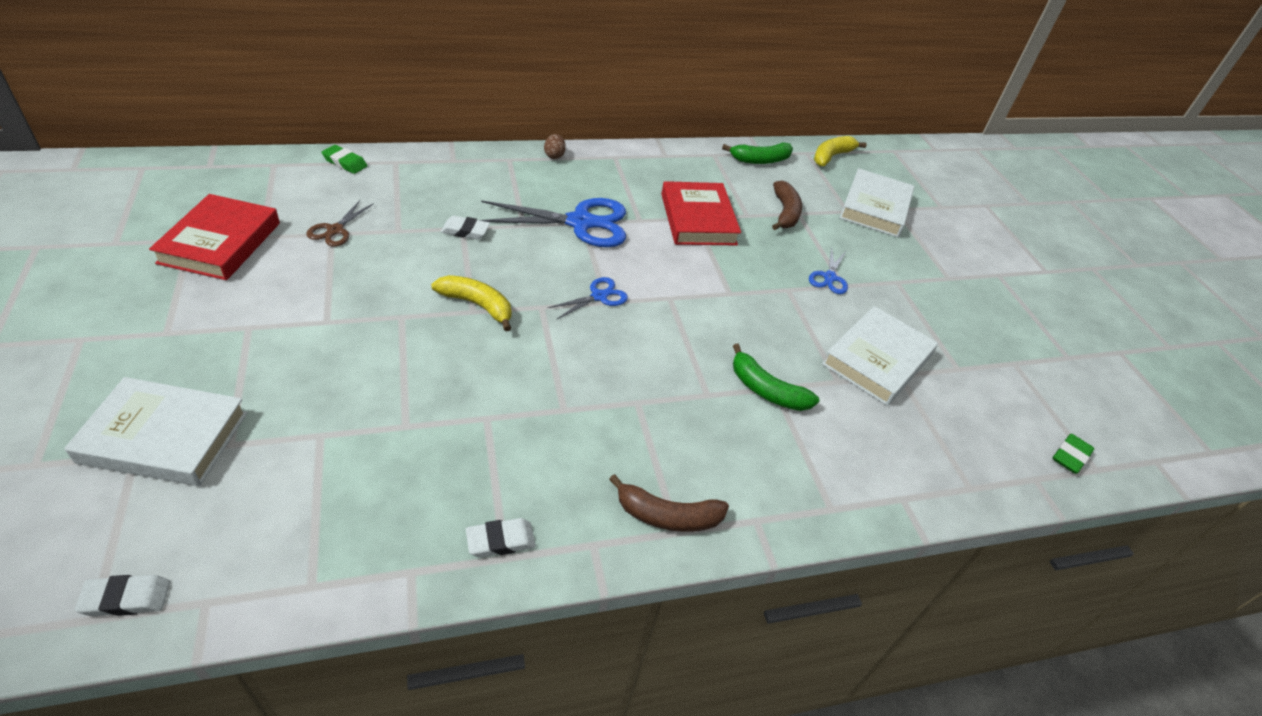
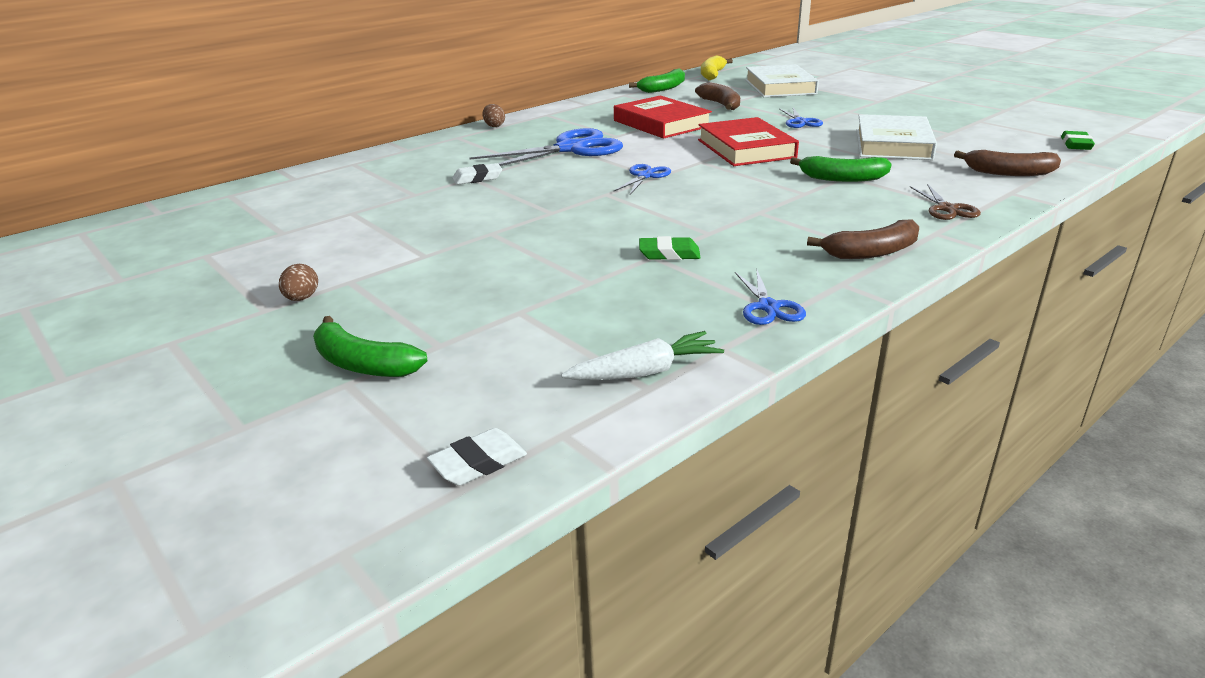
camera: 20 degrees left, 15 degrees down
(164, 437) = (363, 364): white book -> green banana
(199, 332) = (302, 298): none -> brown egg
(220, 243) = (242, 247): red book -> red book (746, 149)
(328, 566) = (646, 372): none -> white carrot
(335, 230) = (352, 210): brown scissors -> brown scissors (947, 209)
(345, 162) = (303, 176): green eraser -> green eraser (669, 254)
(477, 305) = (550, 208): yellow banana -> none
(500, 541) = (768, 307): white eraser -> blue scissors
(939, 466) = (1008, 173): none -> brown banana

